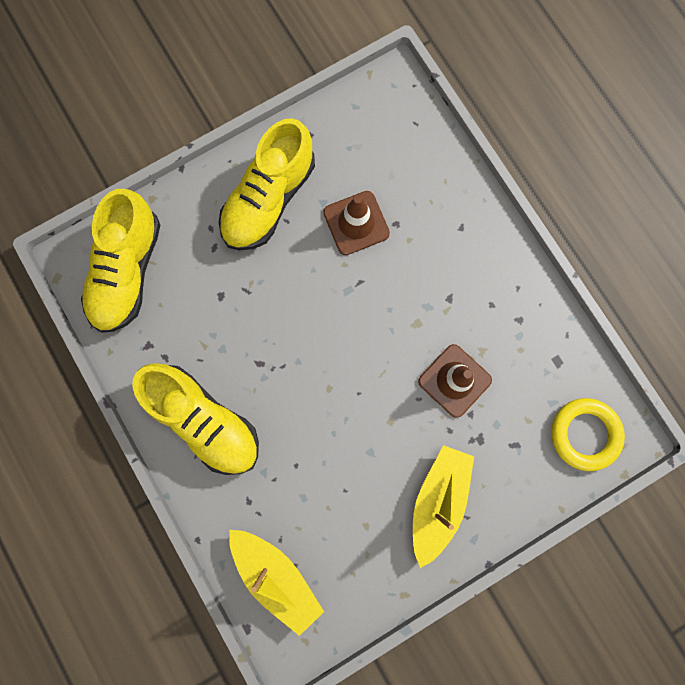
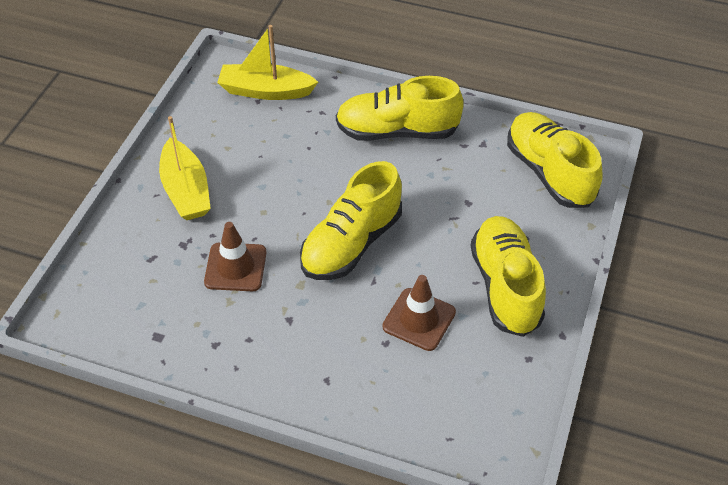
camera: 140 degrees right, 30 degrees down
(347, 330) = (351, 243): none -> yellow shoe
(584, 434) = (97, 301): yellow ring -> none

